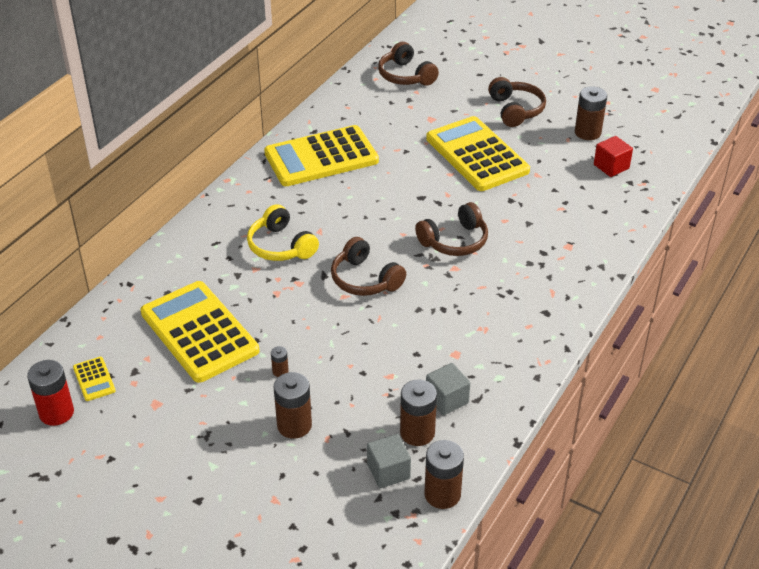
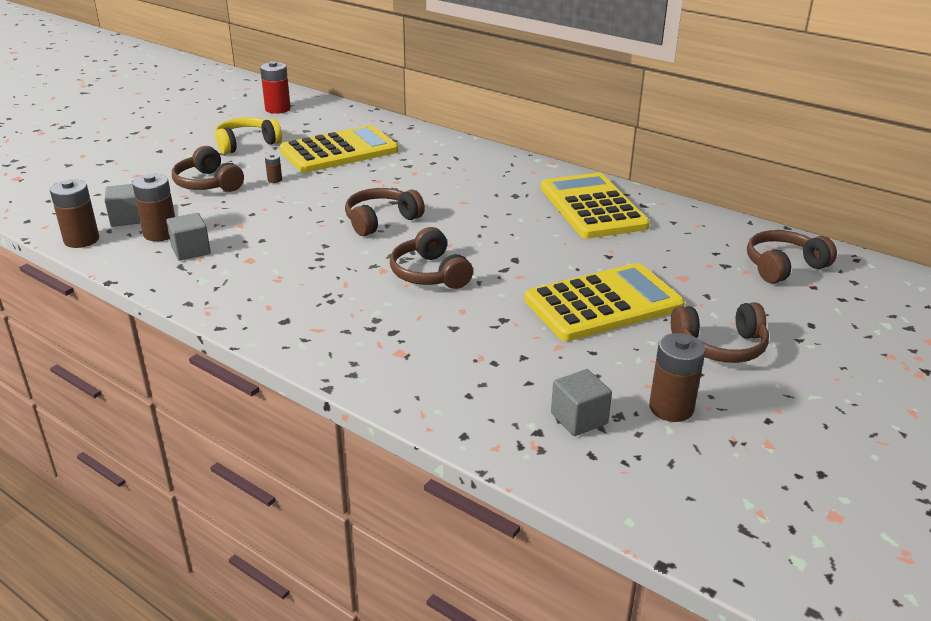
camera: 95 degrees right, 10 degrees down
(94, 379) = (305, 118): yellow calculator -> none
(281, 246) = (444, 184): yellow headphones -> yellow headphones (246, 144)
(294, 425) = (208, 183): brown battery -> brown headphones
(611, 166) = (579, 418): red cube -> grey cube

